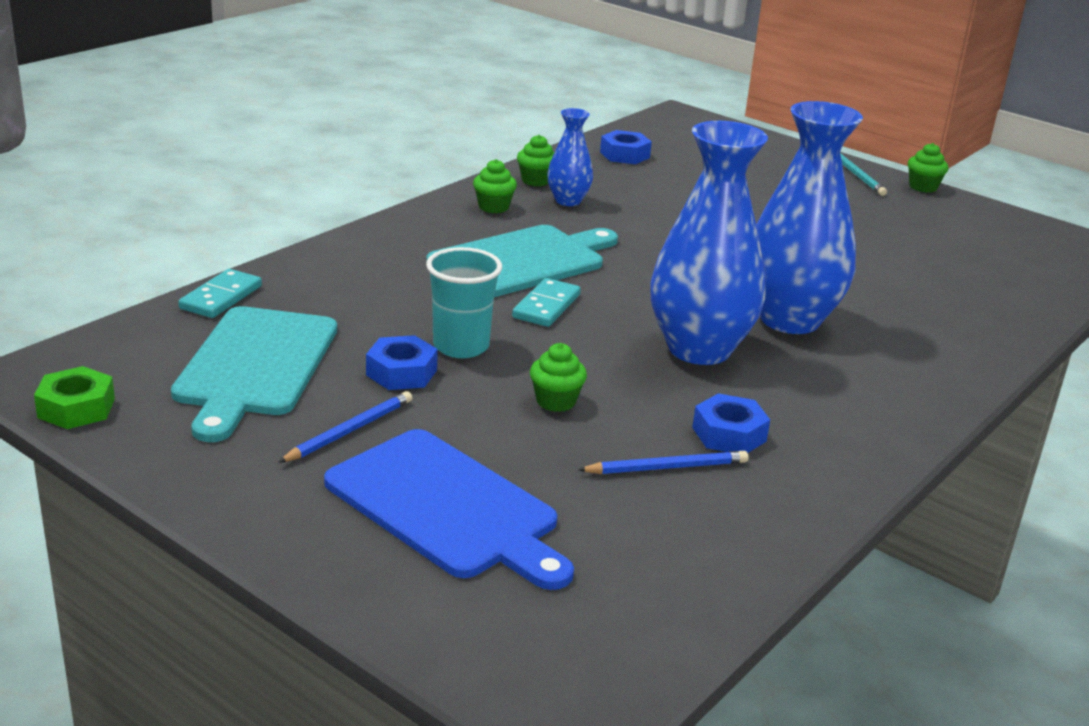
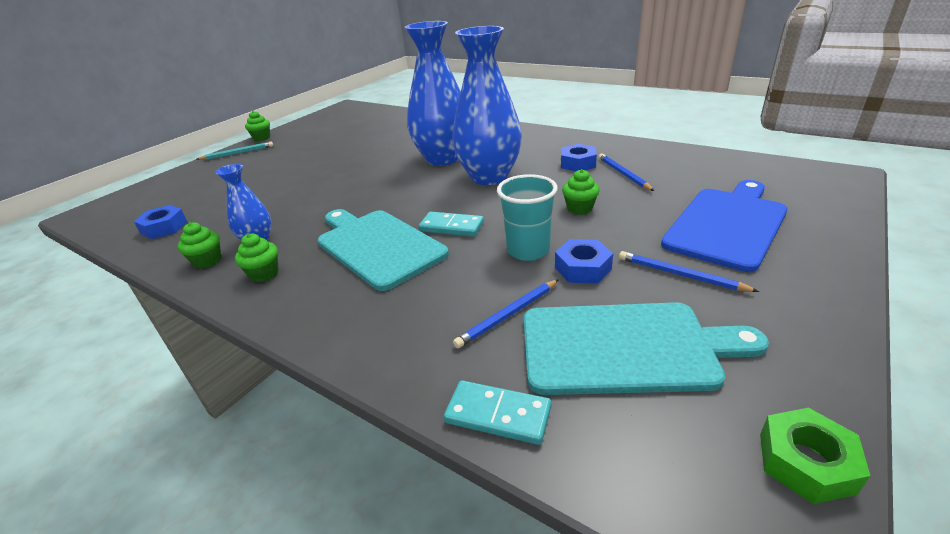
camera: 90 degrees left, 5 degrees up
(343, 318) = (508, 315): none -> blue pencil

